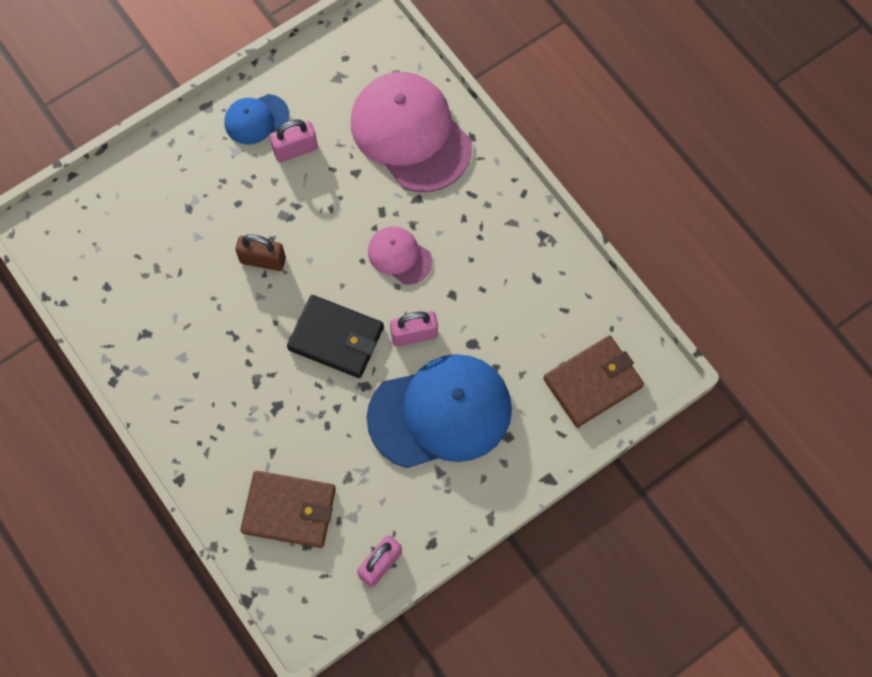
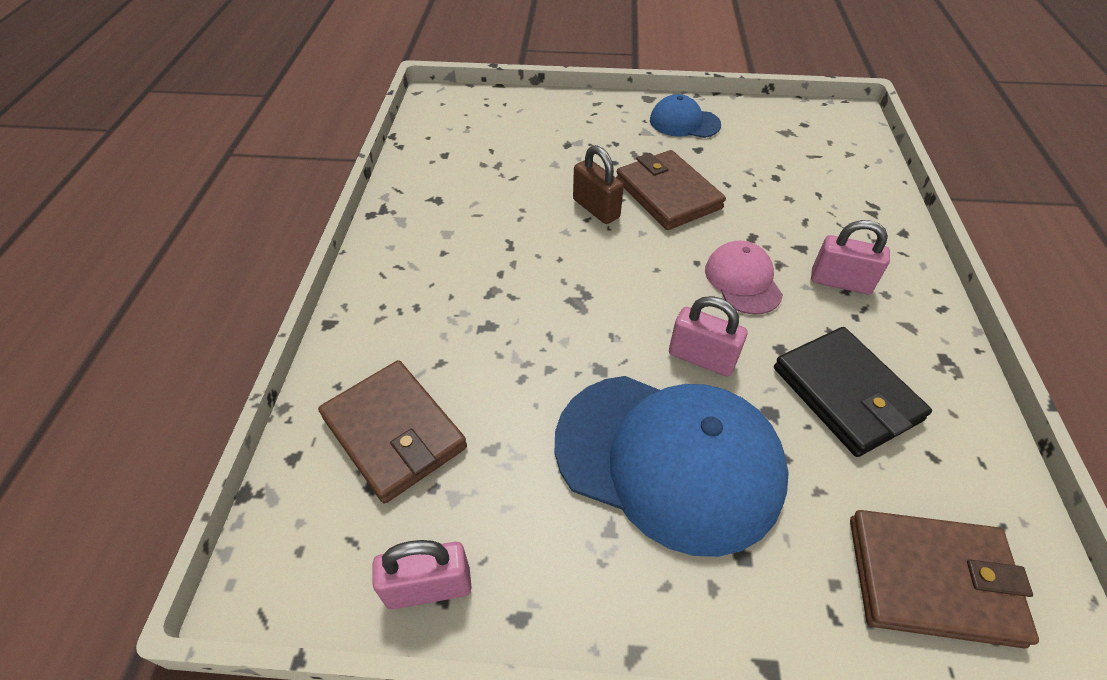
camera: 40 degrees right, 20 degrees down
(295, 150) = (702, 155): pink padlock -> pink padlock (840, 282)
(300, 209) = (668, 194): none -> brown wallet
(336, 338) = (608, 307): black wallet -> black wallet (845, 394)
(410, 134) = (832, 198): pink cap -> none

